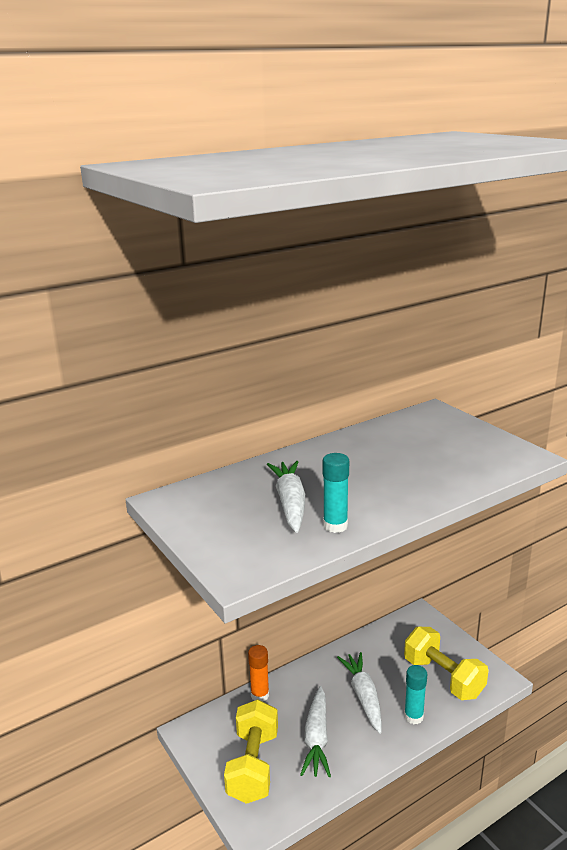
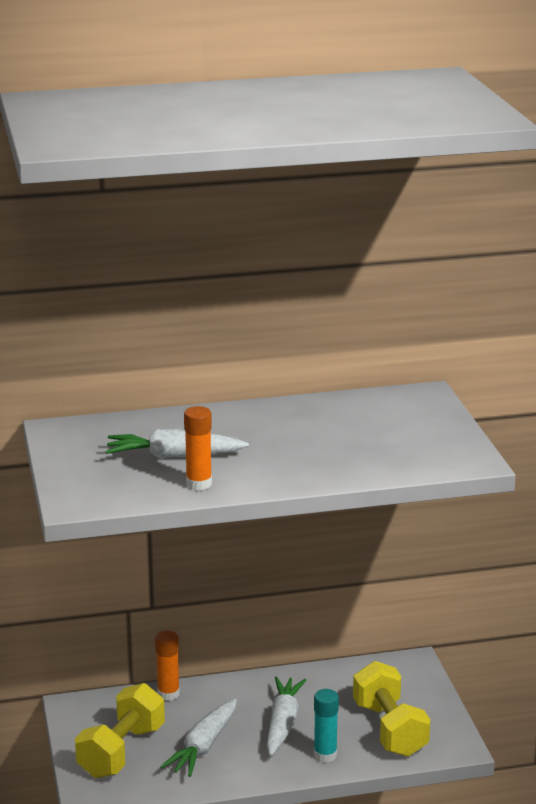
camera: 20 degrees right, 0 degrees up
(290, 503) = (174, 456): white carrot -> white carrot turned 105 degrees counterclockwise
(335, 526) = (199, 484): turquoise glue stick -> orange glue stick

